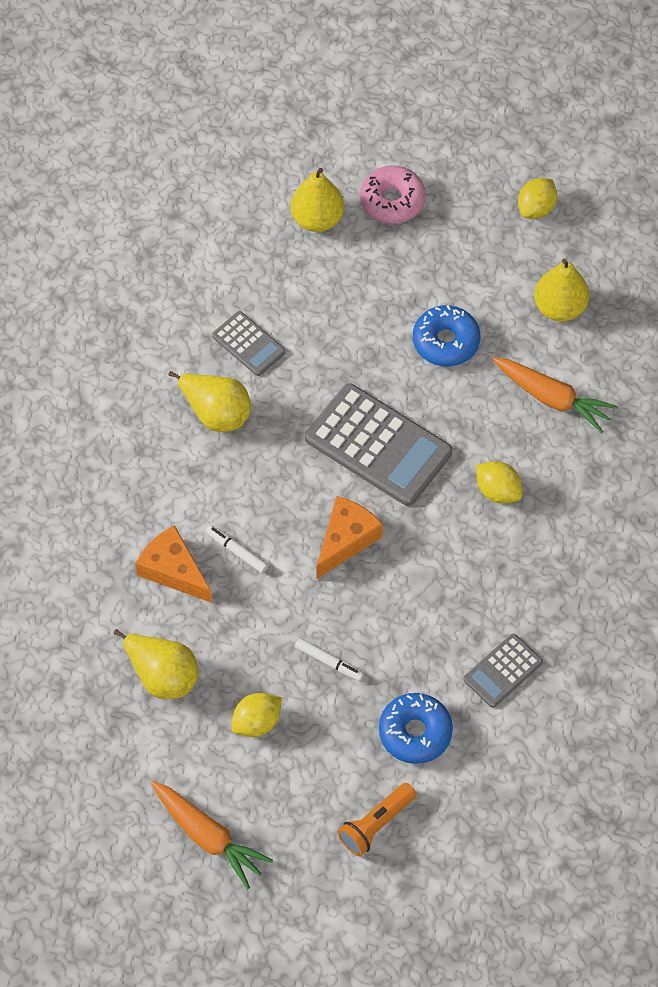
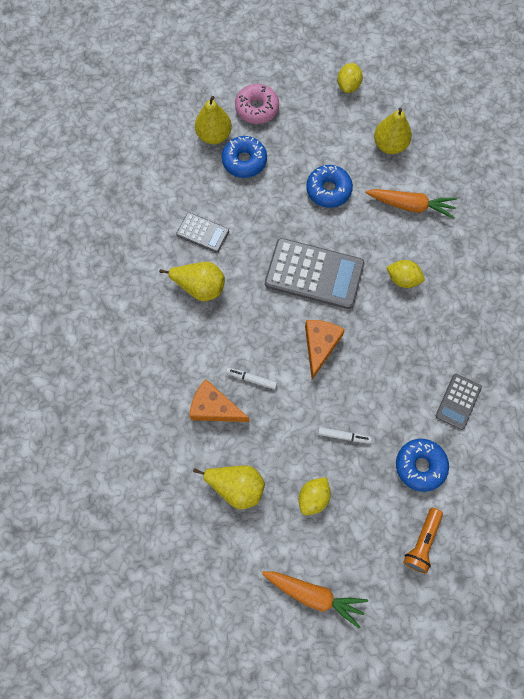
camera: 20 degrees left, 10 degrees up
(345, 267) = (244, 161): none -> blue donut

